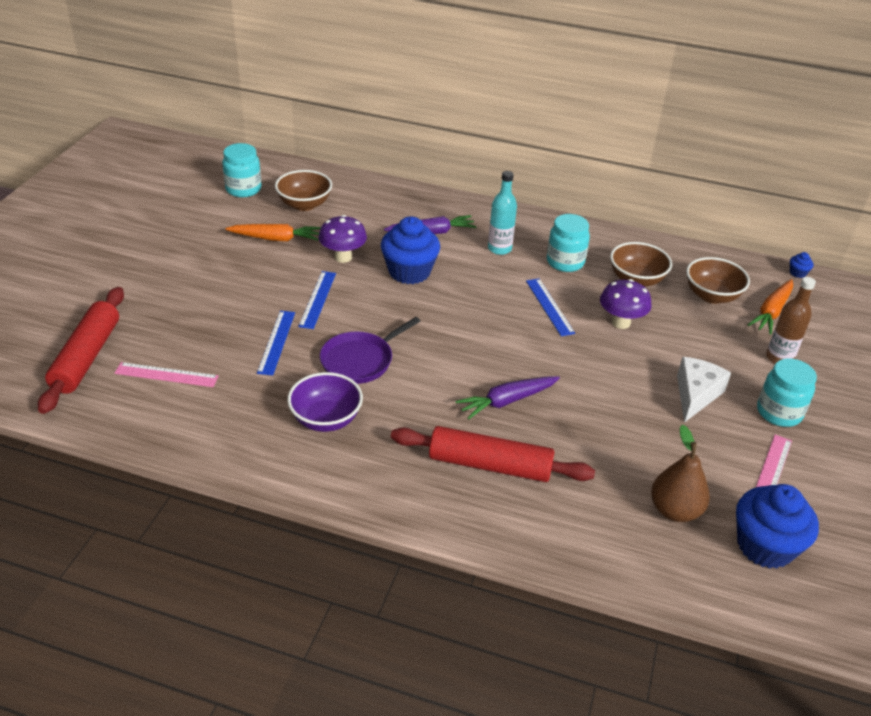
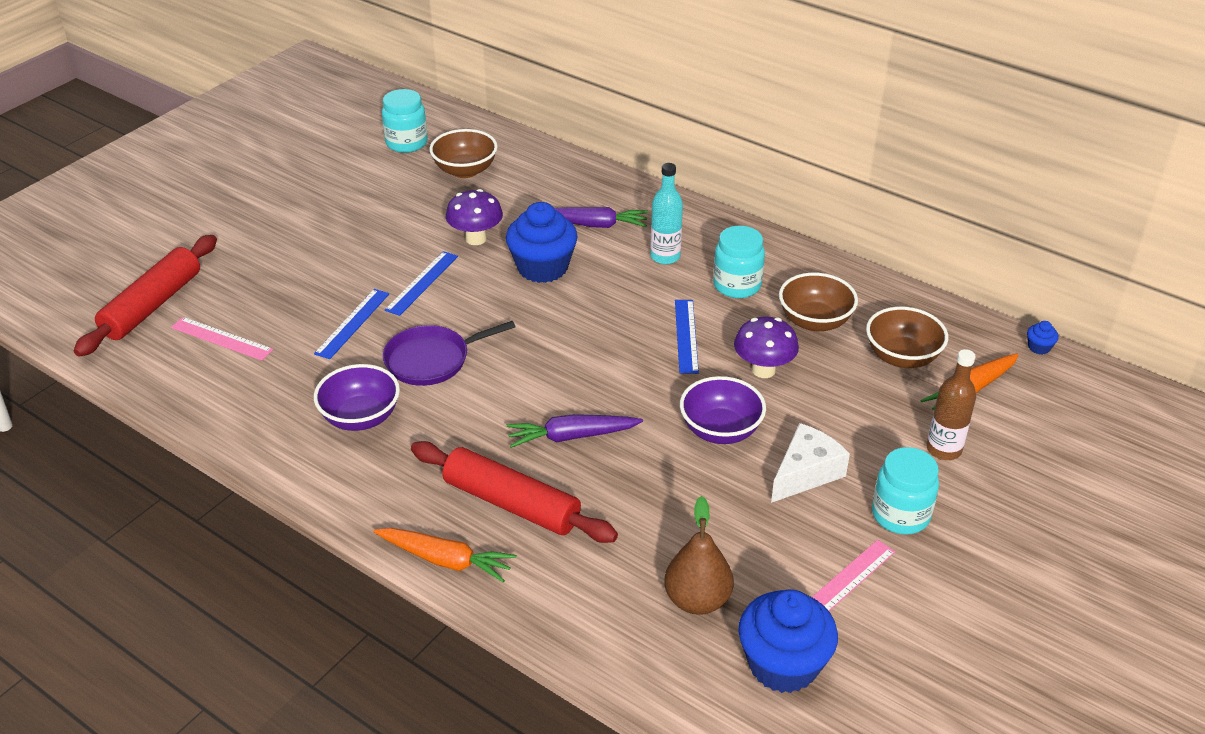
camera: 20 degrees right, 0 degrees up
(275, 239) = (412, 206): orange carrot -> orange carrot (445, 560)
(616, 374) = (720, 430): none -> purple bowl

